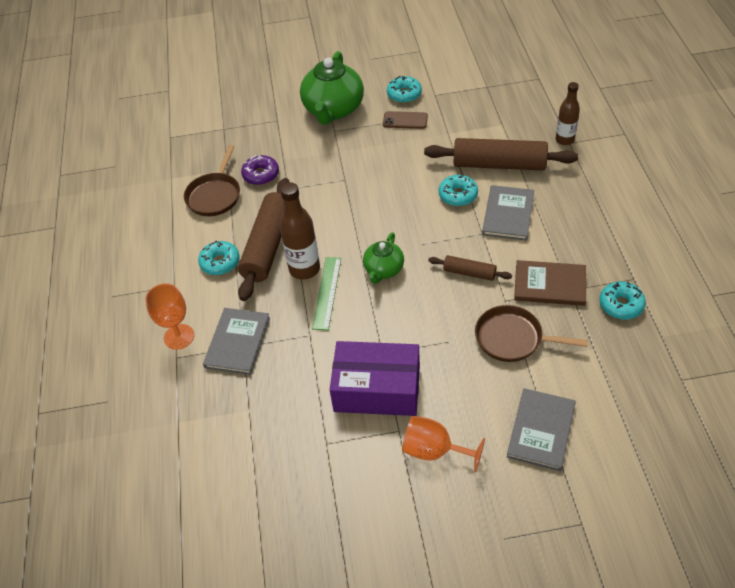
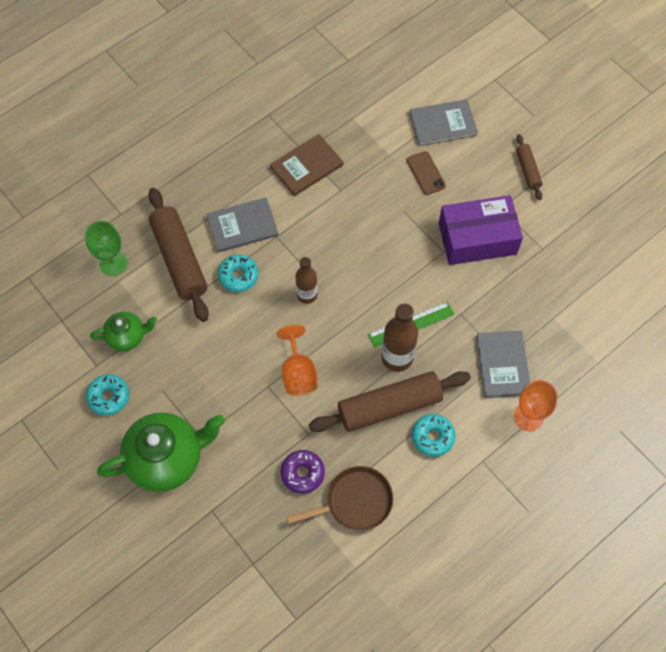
camera: 125 degrees left, 15 degrees up
(237, 342) = (503, 365): grey book -> grey book turned 75 degrees counterclockwise
(377, 389) = (477, 238): purple box -> purple box turned 75 degrees counterclockwise
(383, 270) = (360, 293): green teapot -> green teapot (127, 336)
(405, 120) = (152, 374): brown phone -> brown phone (425, 173)
(434, 451) = (501, 179): orange goblet -> orange goblet (298, 373)
(469, 273) = (326, 227): brown rolling pin -> brown rolling pin (527, 170)
(513, 338) = (375, 170): brown pan -> none
(521, 126) = (113, 263): none -> green goblet
(550, 285) = (306, 166): brown book -> brown book turned 75 degrees clockwise
(564, 140) = (118, 219): brown bottle -> brown bottle (307, 295)
(621, 305) = (300, 114): turquoise donut -> none

